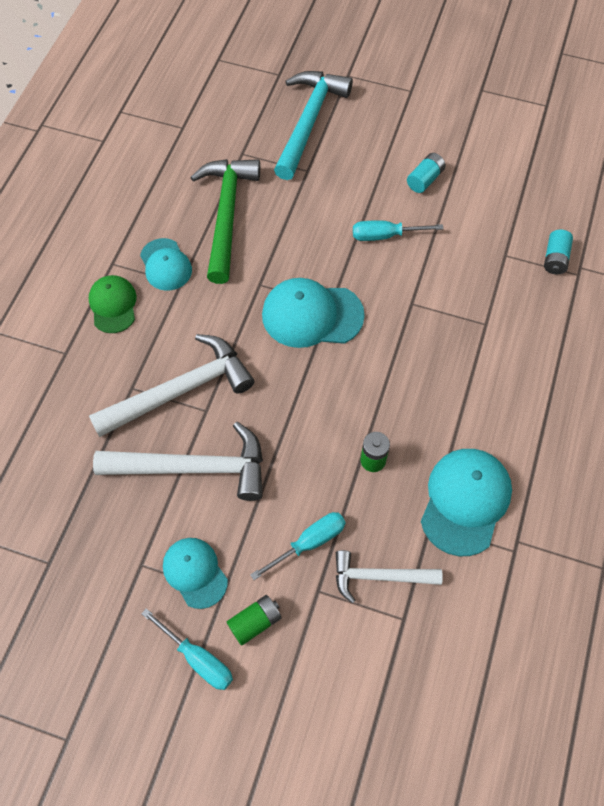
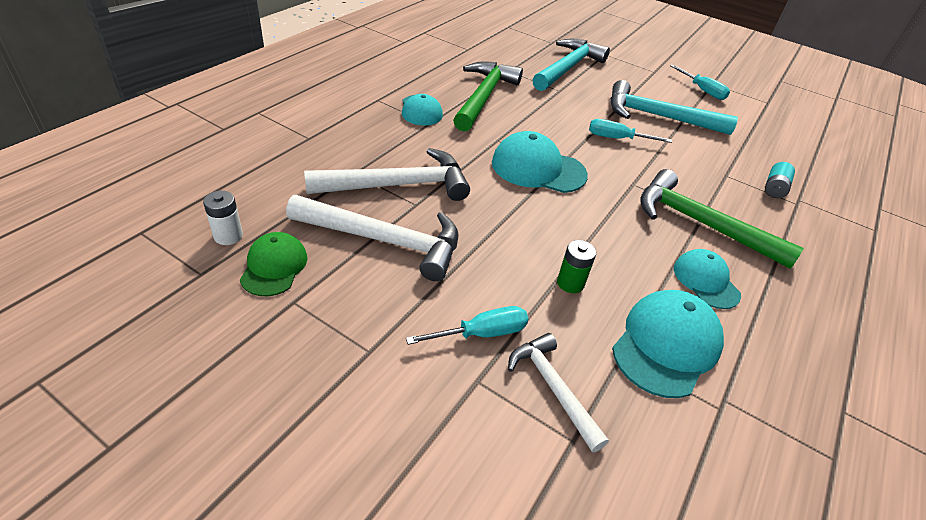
camera: 10 degrees right, 20 degrees down
(51, 512) = (228, 236): none -> white battery
(113, 305) = (365, 121): green cap -> green cap (274, 266)
(195, 572) = (346, 324): turquoise cap -> turquoise cap (706, 281)
(198, 659) = (311, 408): turquoise screwdriver -> turquoise screwdriver (703, 91)
(255, 622) = (393, 391): green battery -> none
(379, 577) = (553, 388): white hammer -> white hammer turned 45 degrees clockwise
(425, 179) = (658, 117): turquoise battery -> turquoise hammer
(484, 339) = (701, 224): none -> green hammer

